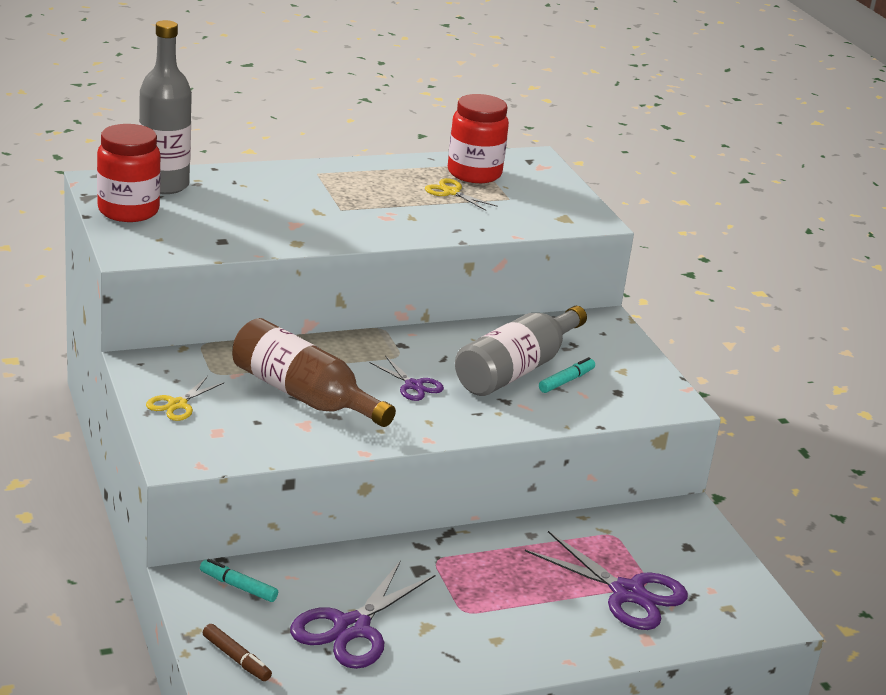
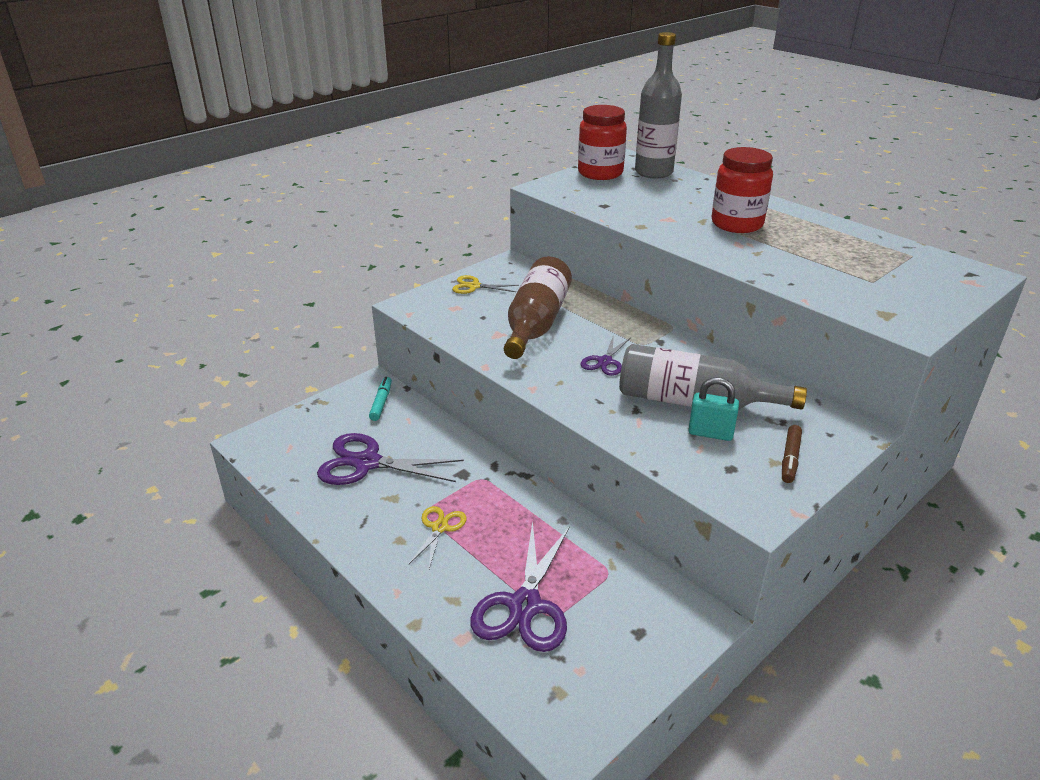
camera: 70 degrees right, 5 degrees up
(236, 659) = (303, 426): brown marker -> brown marker (790, 459)
(451, 192) = (833, 256): yellow scissors -> yellow scissors (439, 527)
(474, 173) = (889, 257): red jar -> red jar (737, 224)
(566, 381) = (710, 433): turquoise marker -> turquoise padlock

